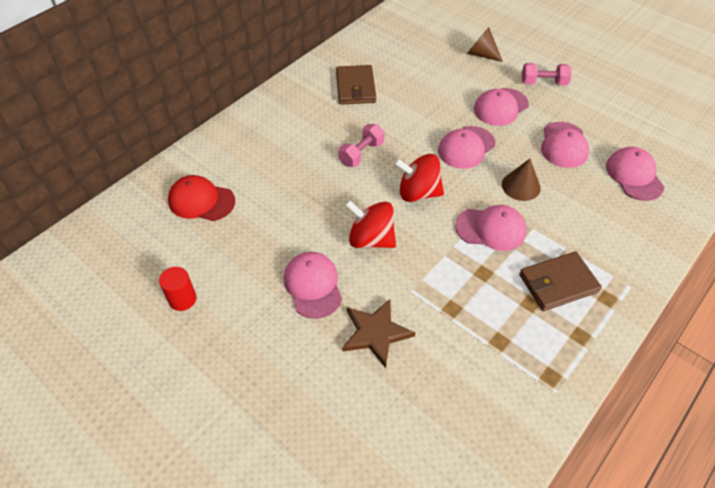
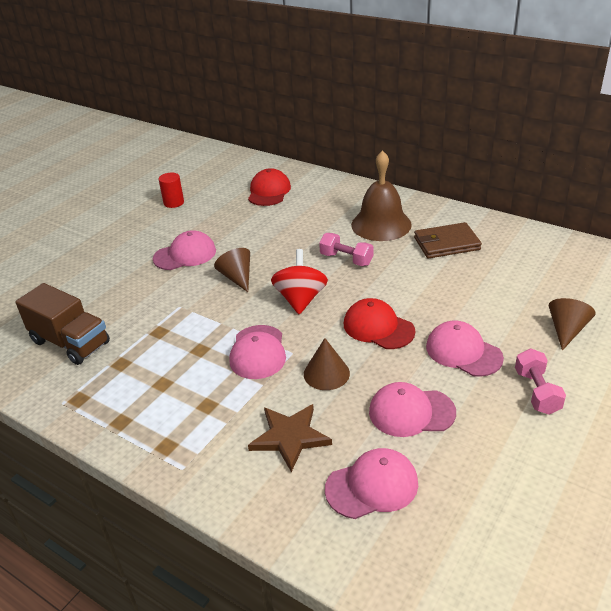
camera: 85 degrees right, 15 degrees down
(309, 122) = (381, 224): none -> brown bell
(371, 239) = (237, 277): red spinning top -> brown cone
(375, 333) = (137, 291): brown star -> brown star (290, 437)
(461, 396) = (70, 342): none -> brown truck
(466, 147) = (378, 327): pink cap -> red cap
(558, 283) = (187, 405): brown wallet -> none

